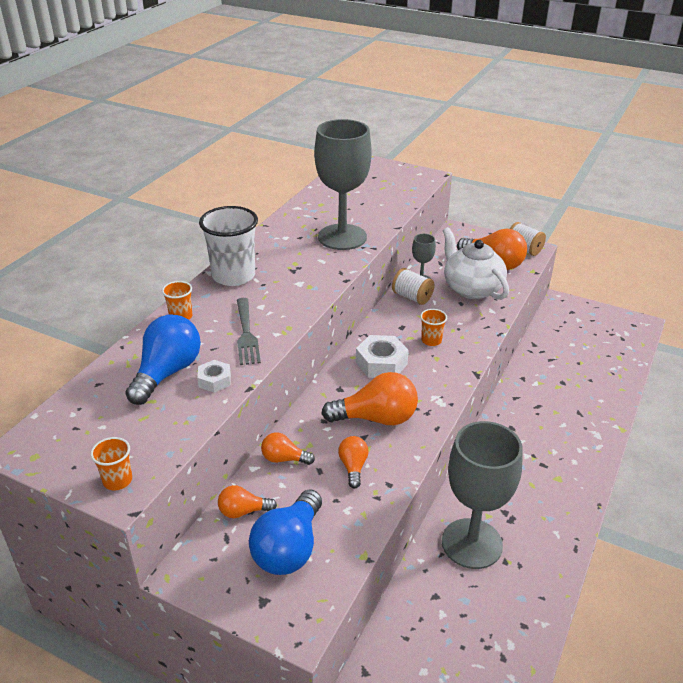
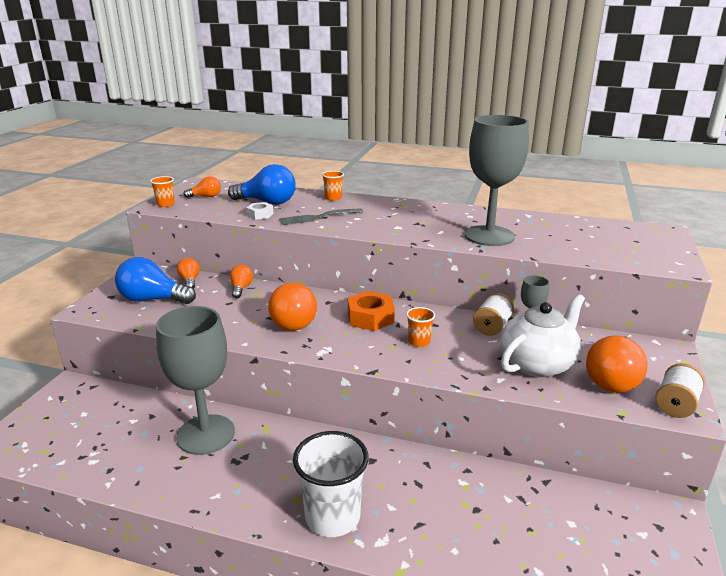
camera: 80 degrees right, 10 degrees down
(233, 276) = (395, 206): white cup -> white cup (332, 517)
(353, 467) = (232, 315): orange light bulb -> orange light bulb (206, 196)
(381, 363) = (370, 318): white nut -> orange nut

